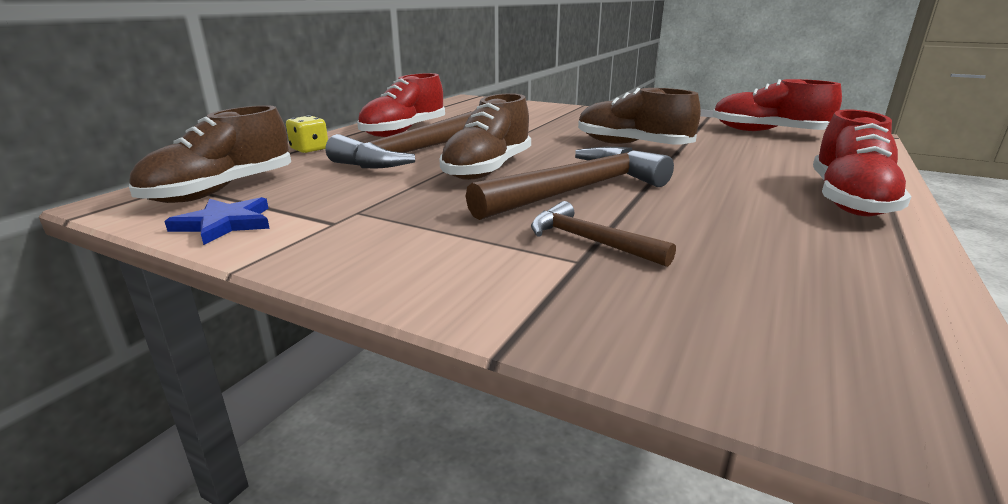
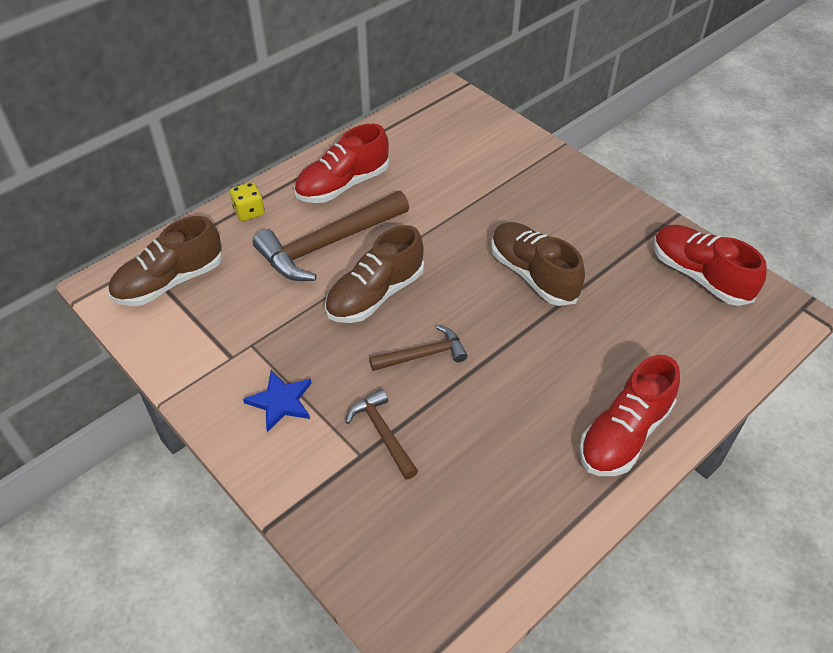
camera: 20 degrees right, 25 degrees up
(225, 223) = (165, 338): blue star -> blue star (281, 401)
(578, 190) = (423, 355): brown hammer -> brown hammer, size x0.54

